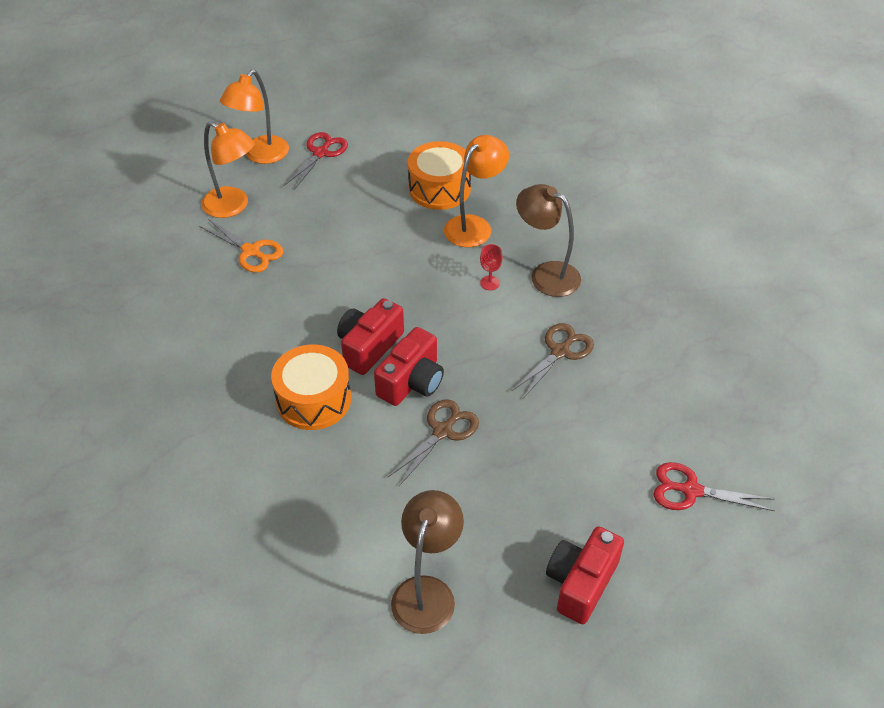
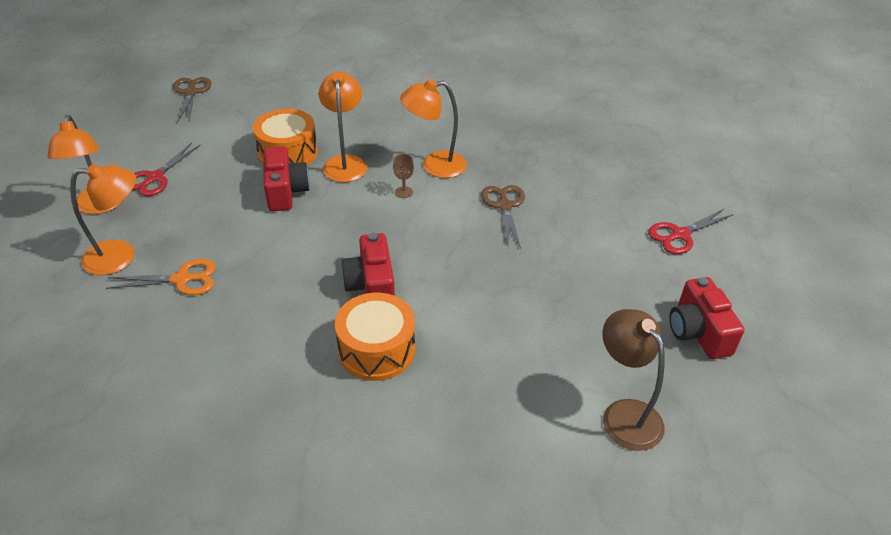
camera: 45 degrees left, 5 degrees down
(320, 153) = (155, 178): red scissors -> red scissors turned 135 degrees counterclockwise
(412, 382) = (433, 288): red camera -> red camera (285, 191)
(442, 431) = (497, 304): brown scissors -> brown scissors (191, 92)
(490, 283) = (404, 192): red goblet -> brown goblet
(546, 274) = (434, 165): brown lamp -> orange lamp

